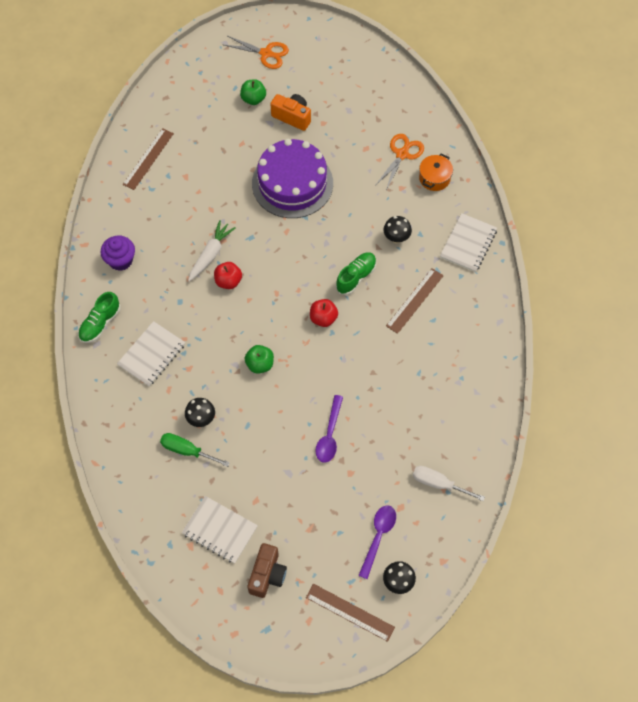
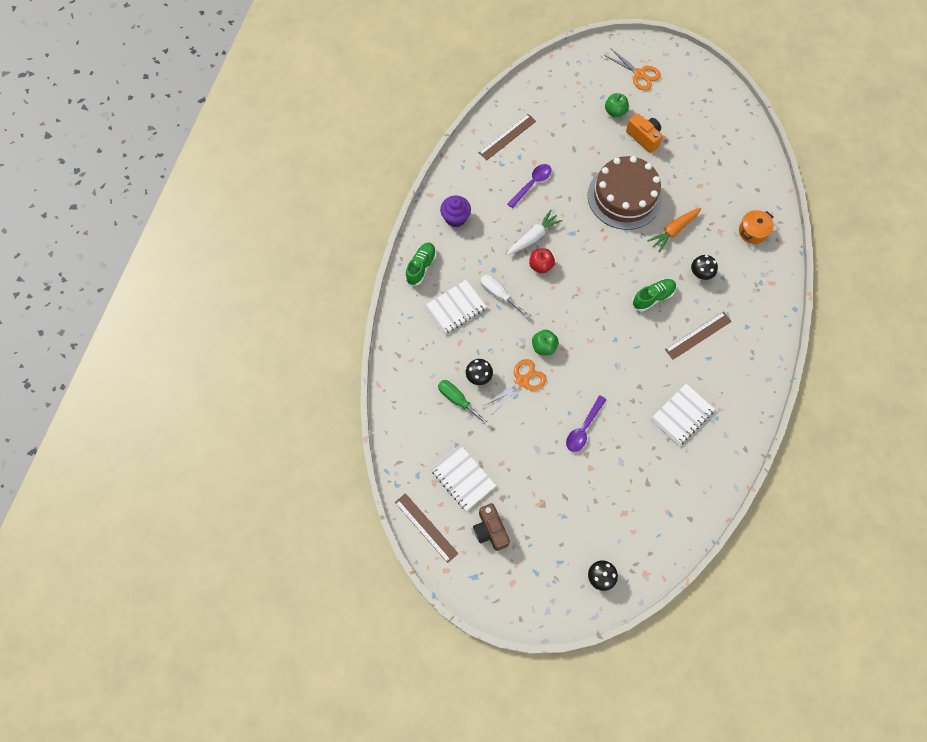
camera: 20 degrees right, 5 degrees up
(100, 323) = (421, 267): green shoe -> green shoe turned 150 degrees clockwise
(267, 575) = (490, 530): brown camera -> brown camera turned 120 degrees clockwise
(292, 183) = (624, 197): purple cake -> brown cake
(323, 318) = (612, 324): red apple -> none
(350, 612) = (549, 588): brown ruler -> brown ruler (426, 527)
(354, 202) = (673, 231): none -> orange carrot
(378, 537) = (596, 532): purple spoon -> purple spoon (532, 184)
(402, 154) = (730, 201): orange scissors -> orange scissors (522, 381)
(438, 483) = (664, 504): white screwdriver -> white screwdriver (499, 295)
(468, 244) = (763, 300): white notebook -> white notebook (682, 415)

